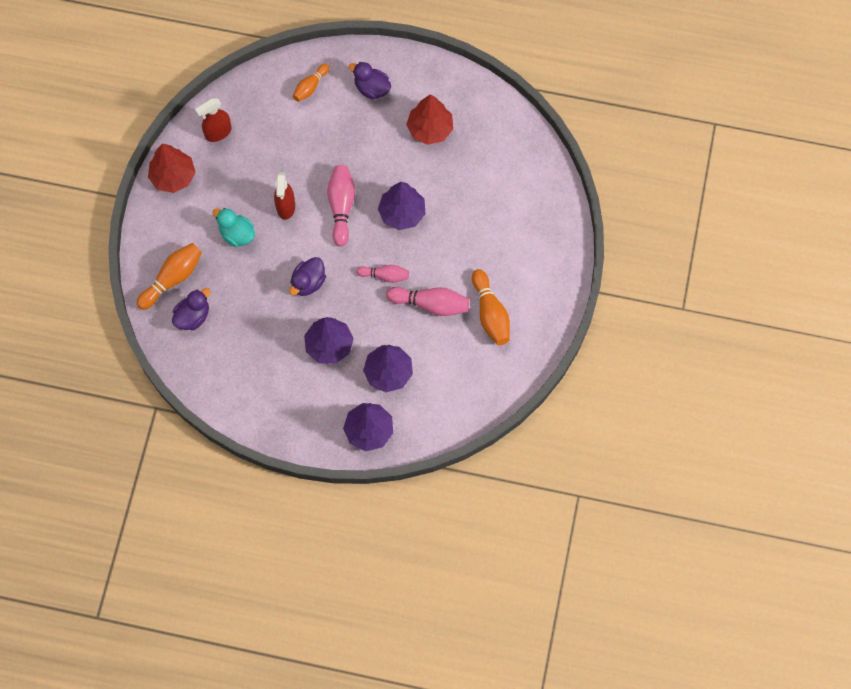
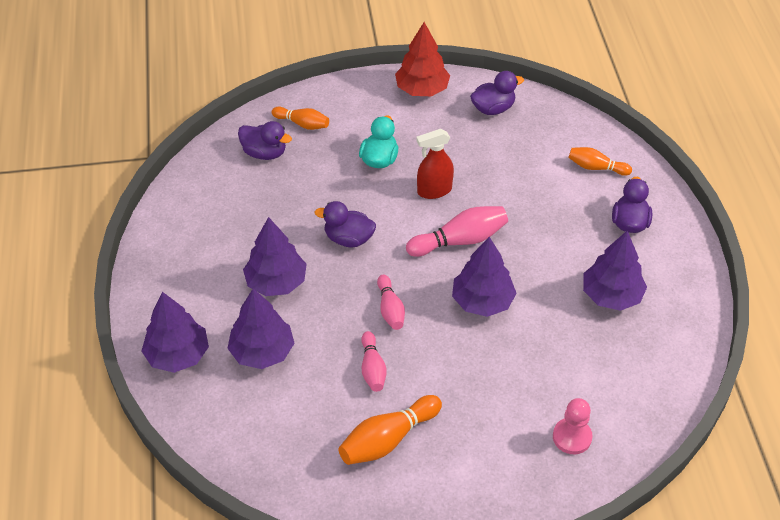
camera: 70 degrees right, 20 degrees down
(172, 279) = (302, 124): orange bowling pin -> orange bowling pin, size x0.64
(218, 133) = (493, 108): red spray bottle -> purple duck
(430, 129) = (611, 295): red tree -> purple tree
(431, 304) = (372, 368): pink bowling pin -> pink bowling pin, size x0.64
(530, 201) = (572, 437): none -> pink pawn

